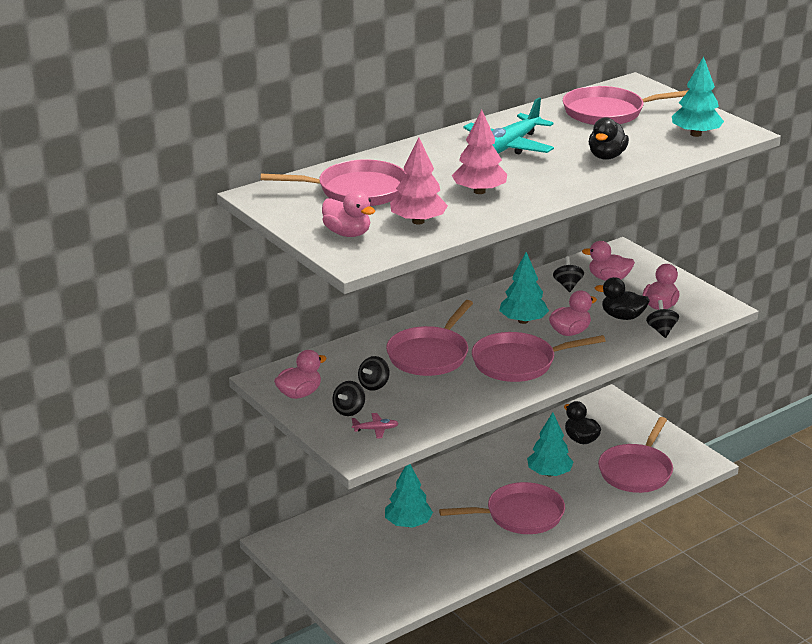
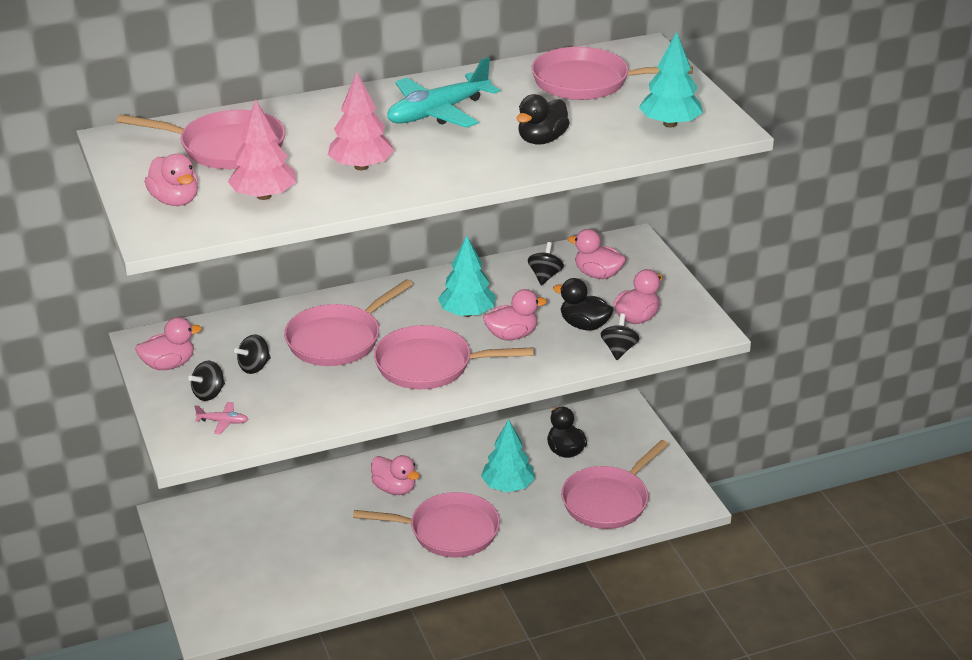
camera: 15 degrees right, 5 degrees up
(408, 523) = (321, 519): turquoise tree -> none
(456, 490) = (394, 488): none -> pink duck

